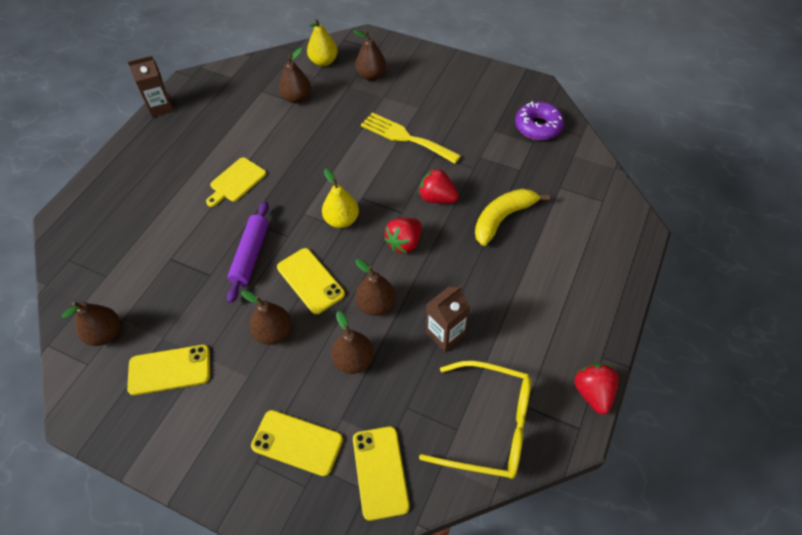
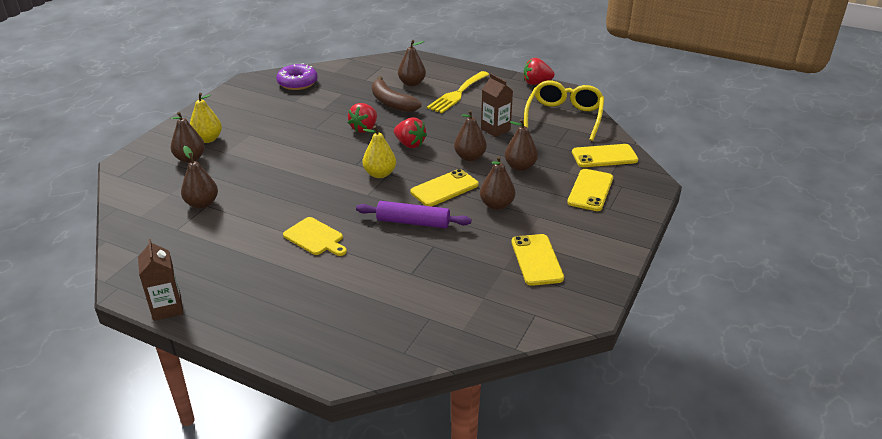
camera: 90 degrees left, 20 degrees down
(105, 334) = (501, 307): brown pear -> brown pear (412, 83)
(323, 61) = (149, 188): yellow pear -> yellow pear (207, 139)
(406, 138) = (288, 141): yellow fork -> yellow fork (458, 93)
(503, 218) = (391, 103): yellow banana -> brown banana

